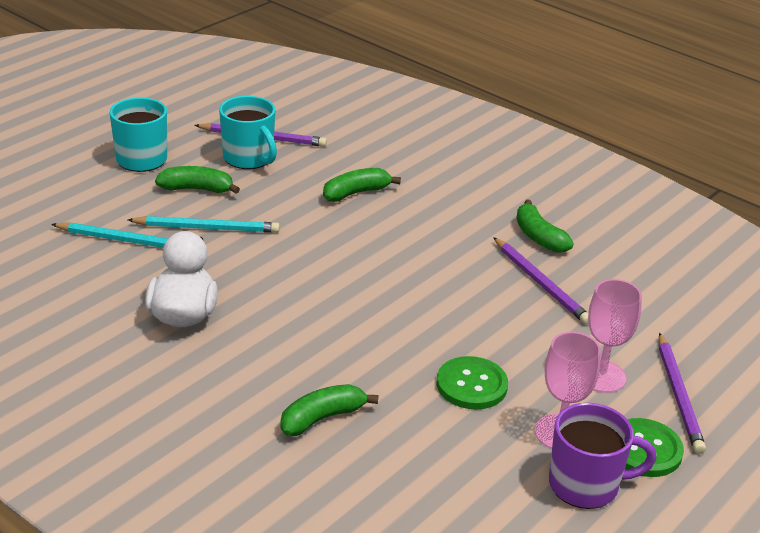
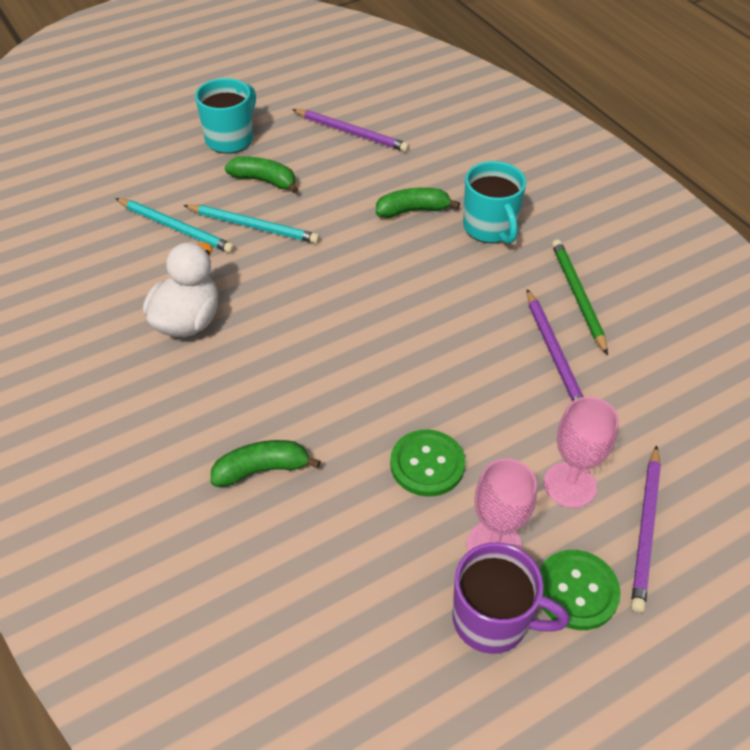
camera: 20 degrees right, 15 degrees up
(249, 158) = (328, 154): turquoise mug -> turquoise mug (490, 228)
(539, 237) = (577, 296): green banana -> green pencil

